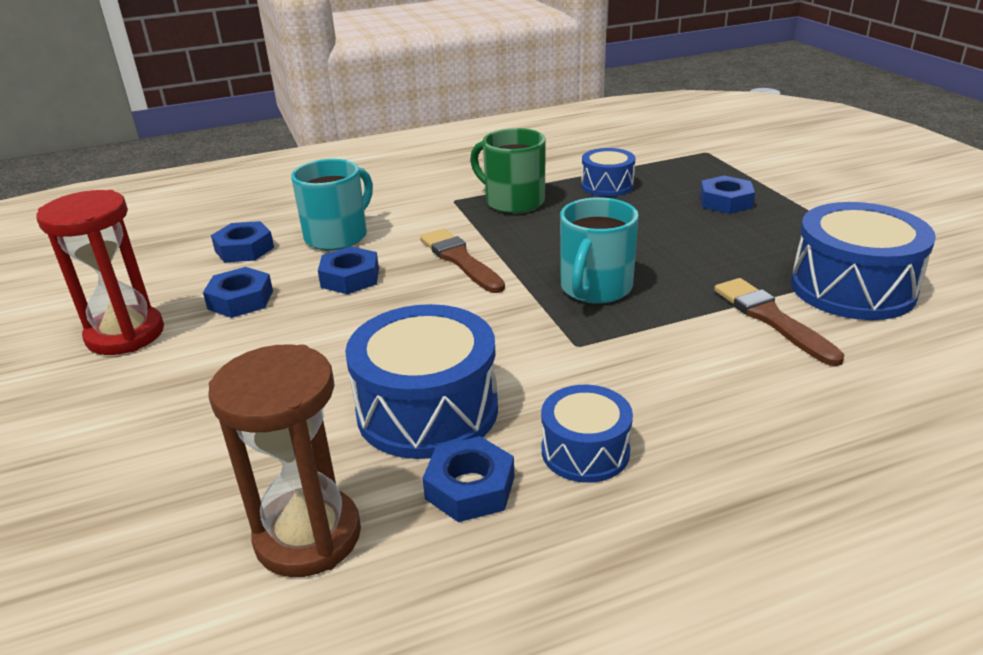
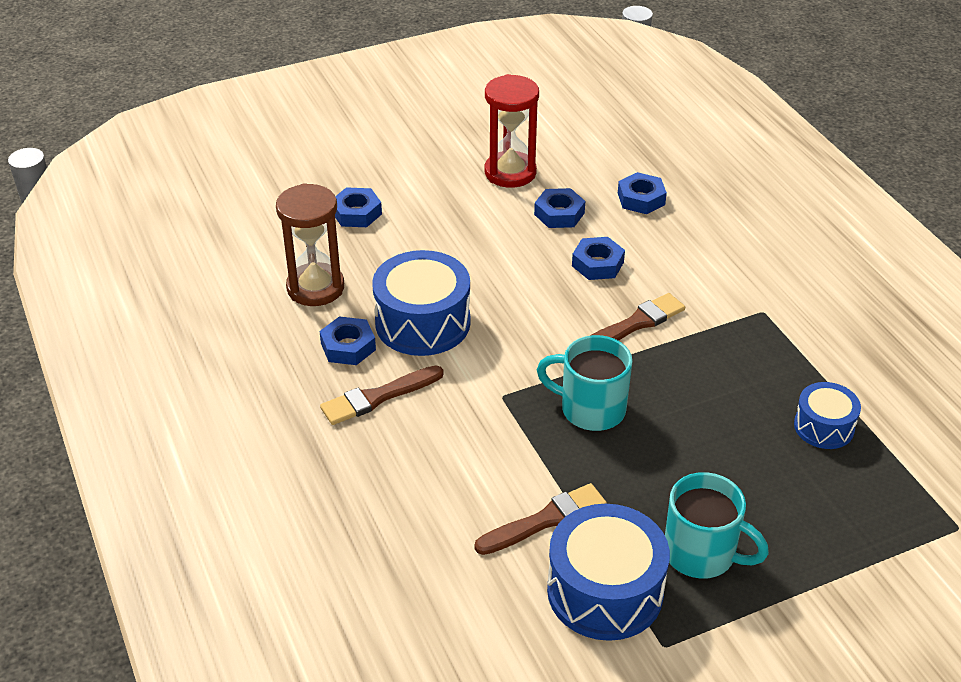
camera: 85 degrees right, 10 degrees up
(338, 236) = (671, 246): turquoise mug -> turquoise mug (702, 553)
(513, 202) = (766, 353): green mug -> none
(585, 451) = (378, 397): blue drum -> brown brush
(725, 202) = (797, 524): blue nut -> blue nut (356, 213)

